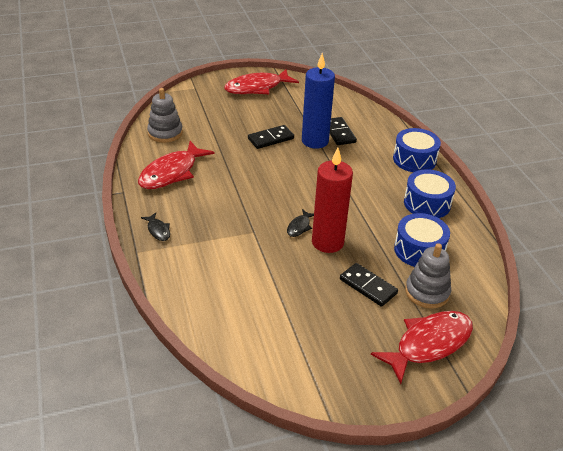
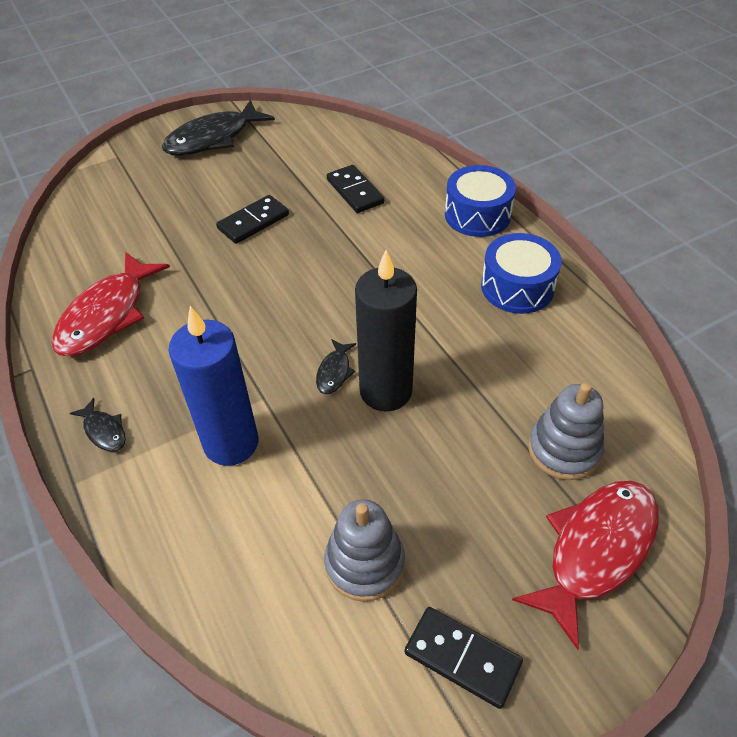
camera: 10 degrees left, 10 degrees up
(165, 133) = (83, 244): grey stacking toy -> grey stacking toy (364, 563)
(257, 88) = (213, 138): red fish -> black fish
(315, 141) = (322, 213): blue candle -> blue candle (231, 443)
(327, 242) = (386, 391): red candle -> black candle
(368, 286) = (470, 461): black domino -> black domino (462, 658)
(419, 250) = (529, 373): blue drum -> none

